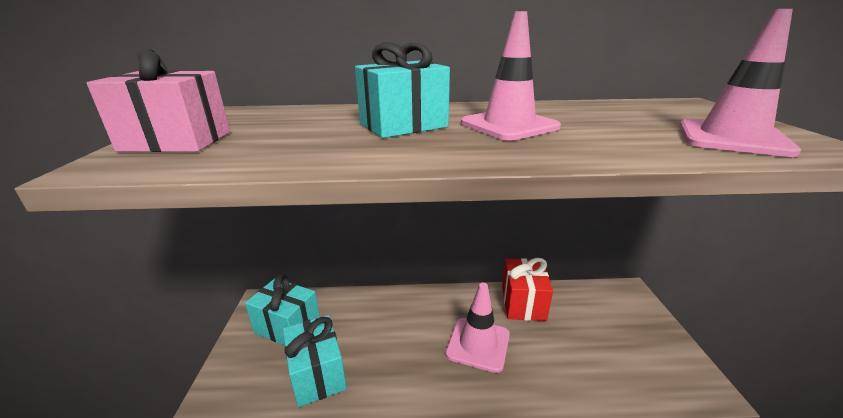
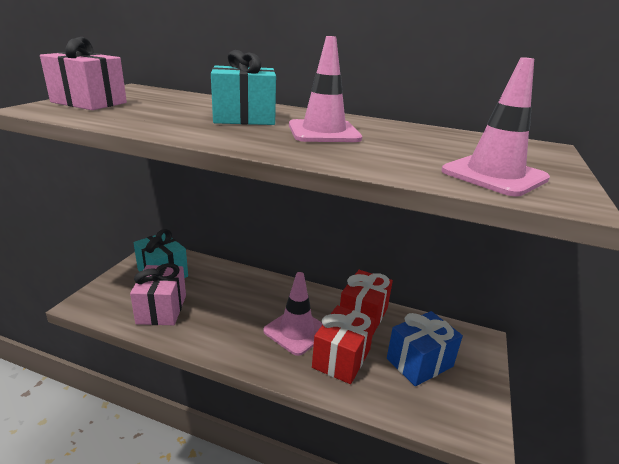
camera: 20 degrees right, 0 degrees up
(317, 374) = (162, 309): turquoise gift -> pink gift
(540, 358) = (341, 358): none -> red gift
(605, 334) = (419, 362): none -> blue gift

